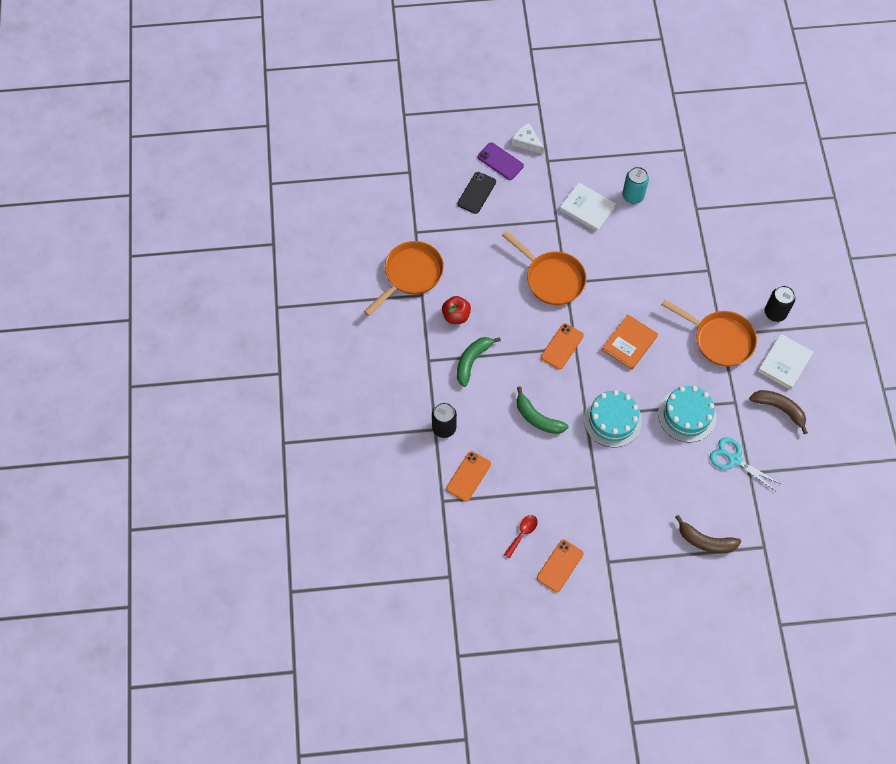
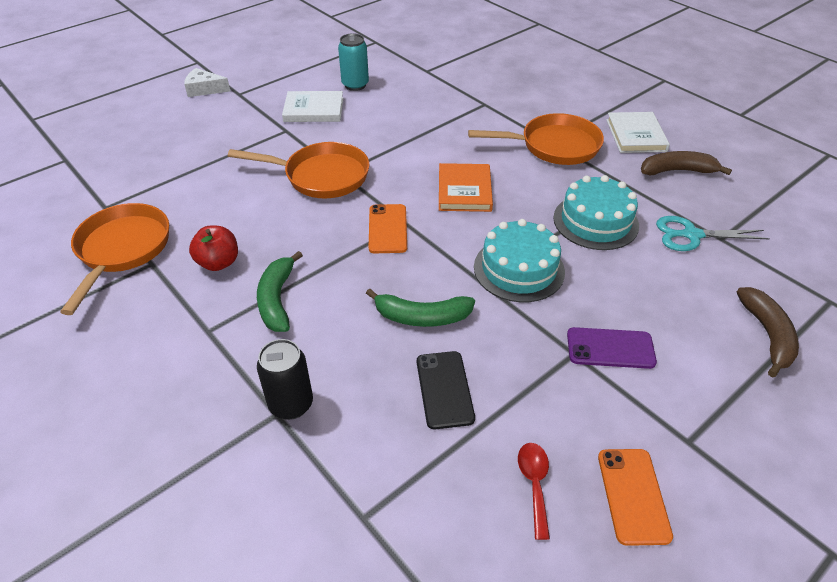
camera: 35 degrees left, 20 degrees down
(468, 476) = (380, 450): orange phone -> none
(476, 193) = (169, 145): black phone -> black phone (444, 389)
(500, 161) = (183, 112): purple phone -> purple phone (610, 348)
(705, 541) = (767, 335): brown banana -> brown banana turned 75 degrees counterclockwise
(775, 313) = (582, 106): black can -> none

